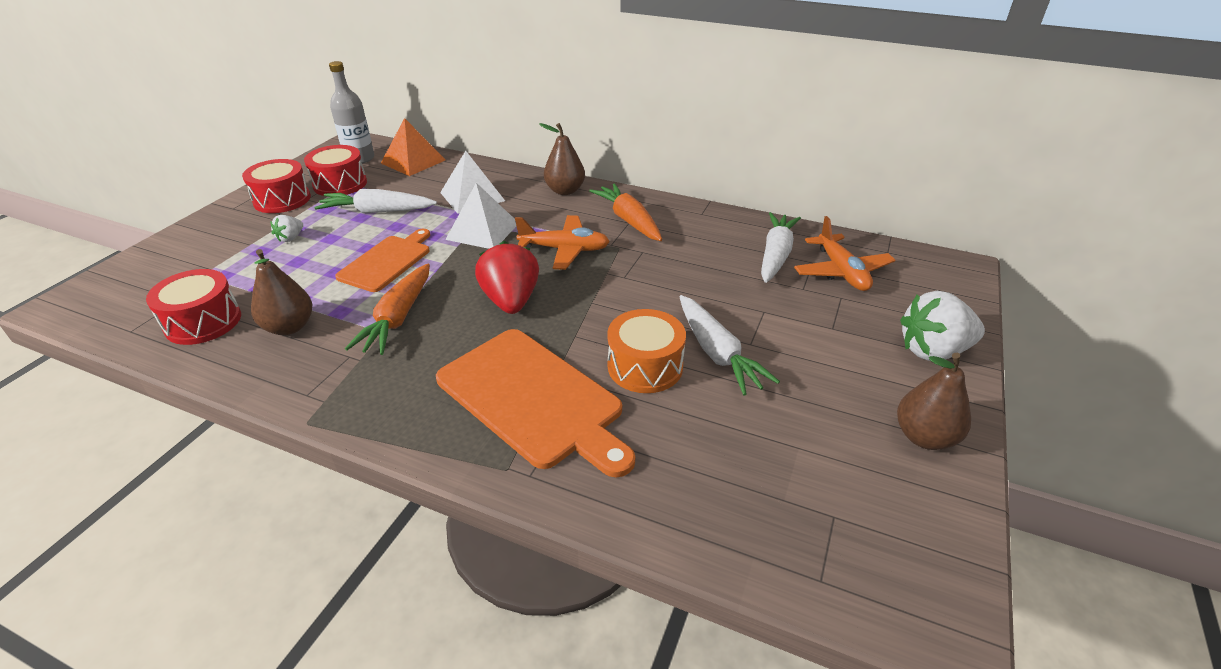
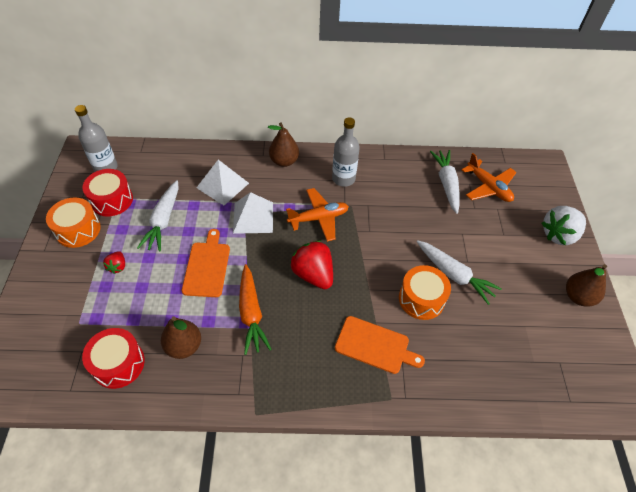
camera: 25 degrees left, 15 degrees up
(282, 200) = (78, 230): red drum -> orange drum
(291, 238) = (118, 266): white strawberry -> red strawberry
(378, 211) = (163, 220): white carrot -> white carrot turned 60 degrees counterclockwise
(413, 161) = (151, 160): orange pyramid -> none
(533, 399) = (375, 345): orange cutting board -> orange cutting board, size x0.62
(629, 220) = (343, 179): orange carrot -> grey bottle

